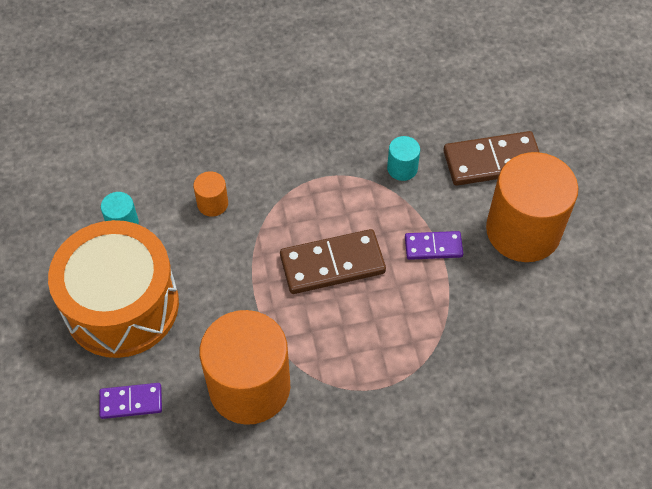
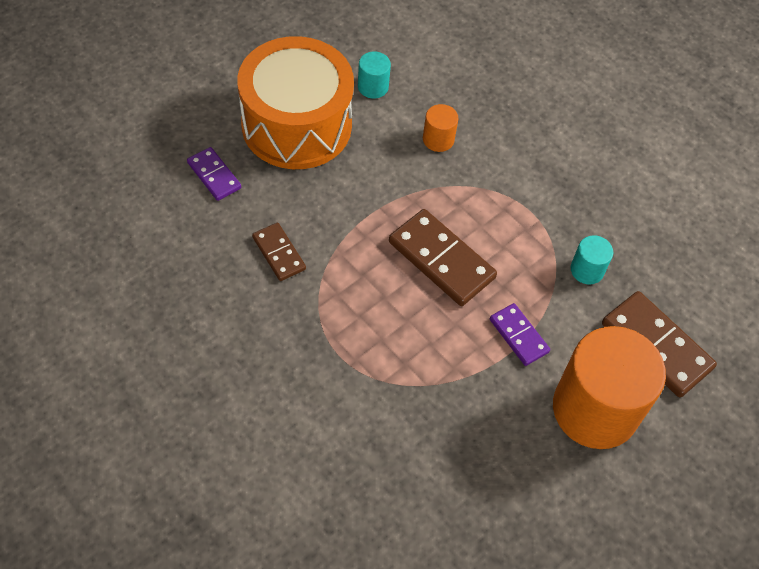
camera: 55 degrees right, 0 degrees up
(249, 387) = (279, 253): orange cylinder -> brown domino

